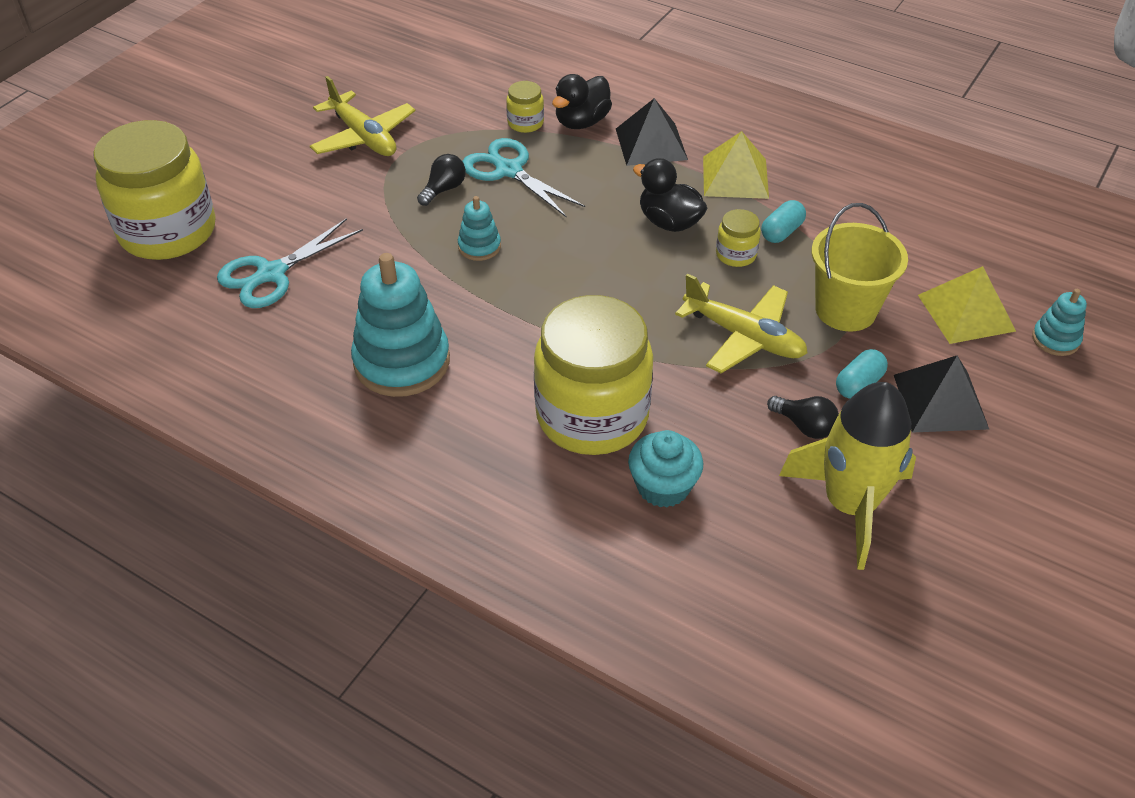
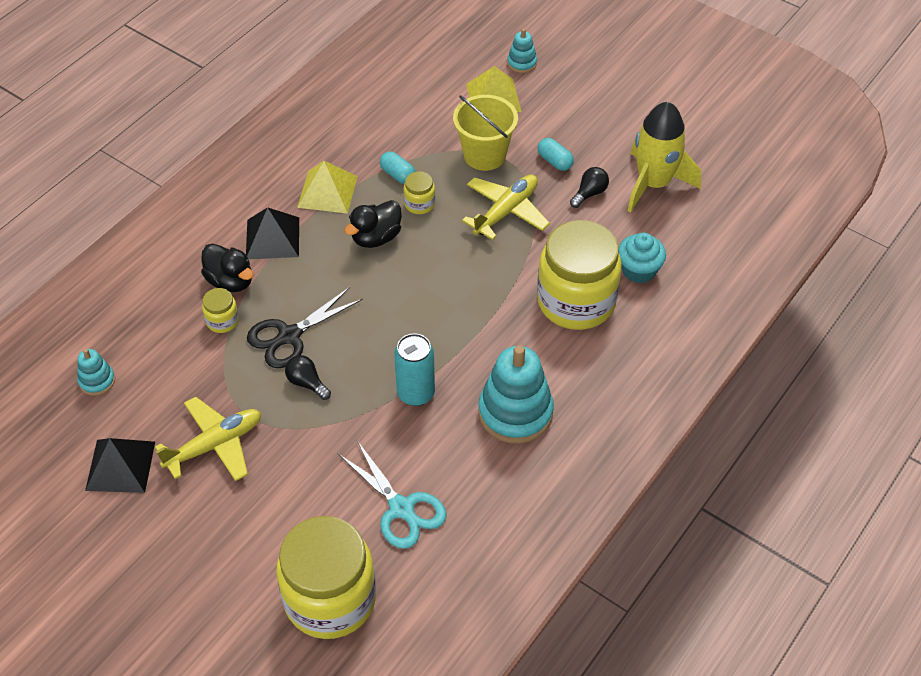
camera: 85 degrees left, 5 degrees up
(431, 273) = (416, 393): none -> turquoise can
(479, 247) = (387, 360): turquoise stacking toy -> turquoise stacking toy (97, 381)
(509, 170) = (289, 336): turquoise scissors -> black scissors
(940, 401) = (572, 126): black pyramid -> black pyramid (120, 466)

